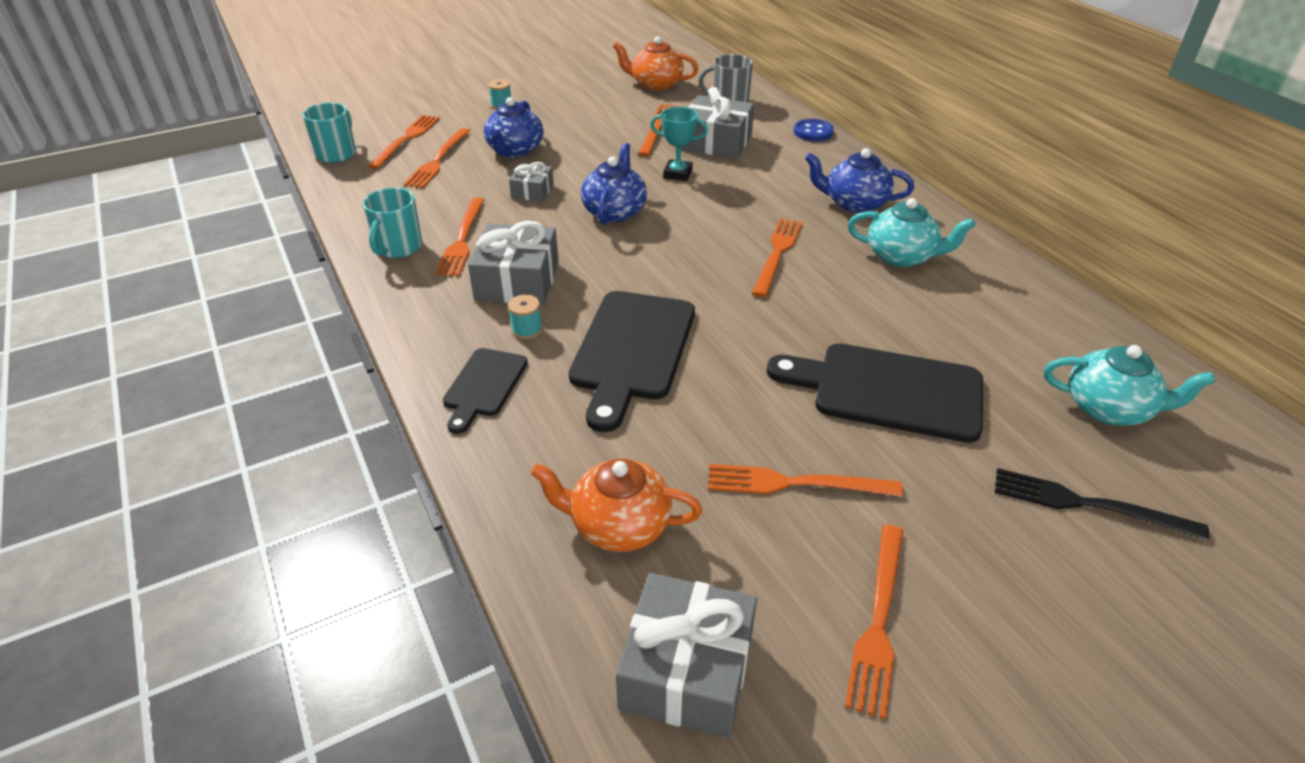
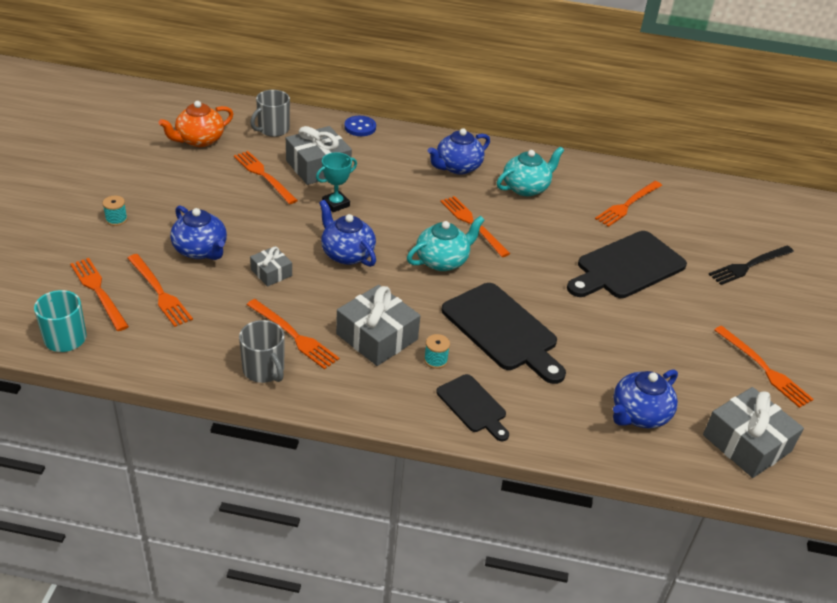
camera: 55 degrees left, 0 degrees up
(398, 247) = (264, 370): turquoise mug -> grey mug
(618, 525) = (639, 414): orange teapot -> blue teapot
(795, 483) = (662, 338): orange fork -> orange fork (627, 205)
(1109, 408) = (700, 216): turquoise teapot -> turquoise teapot (443, 261)

